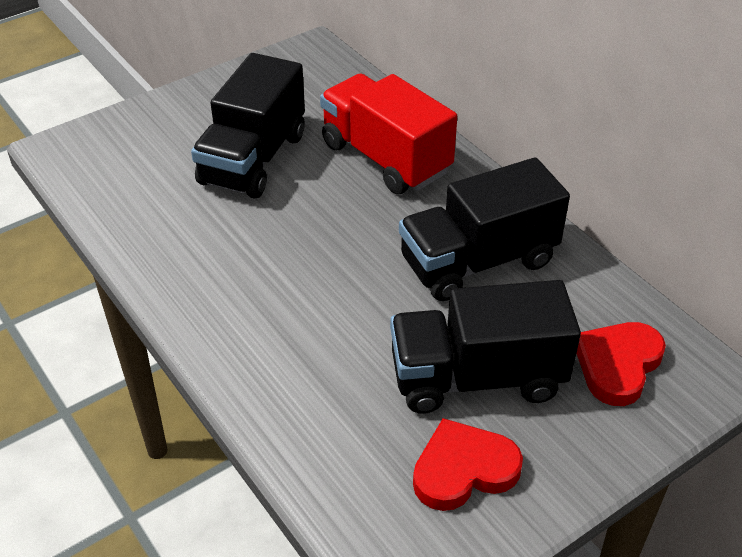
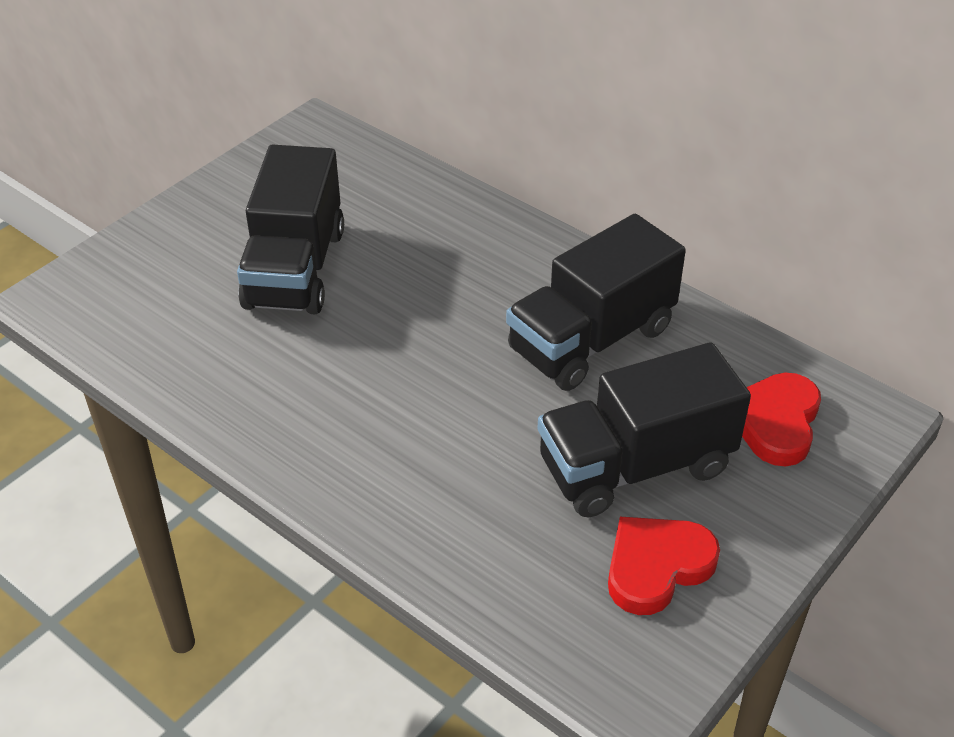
camera: 15 degrees left, 0 degrees up
(385, 158) = (446, 241): red truck -> none

